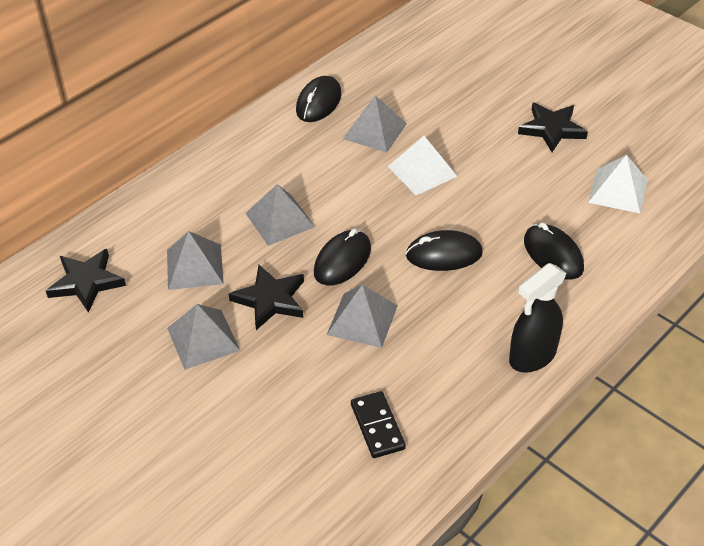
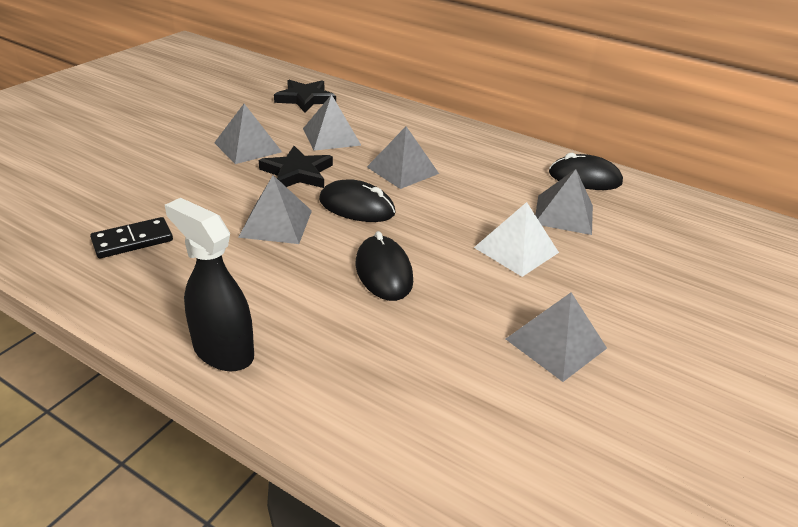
camera: 75 degrees right, 10 degrees down
(532, 177) = (556, 343): none -> grey pyramid
(552, 129) = (671, 362): black star -> none
(553, 254) = (410, 368): black mouse -> none
(618, 191) = (577, 444): white pyramid -> none

